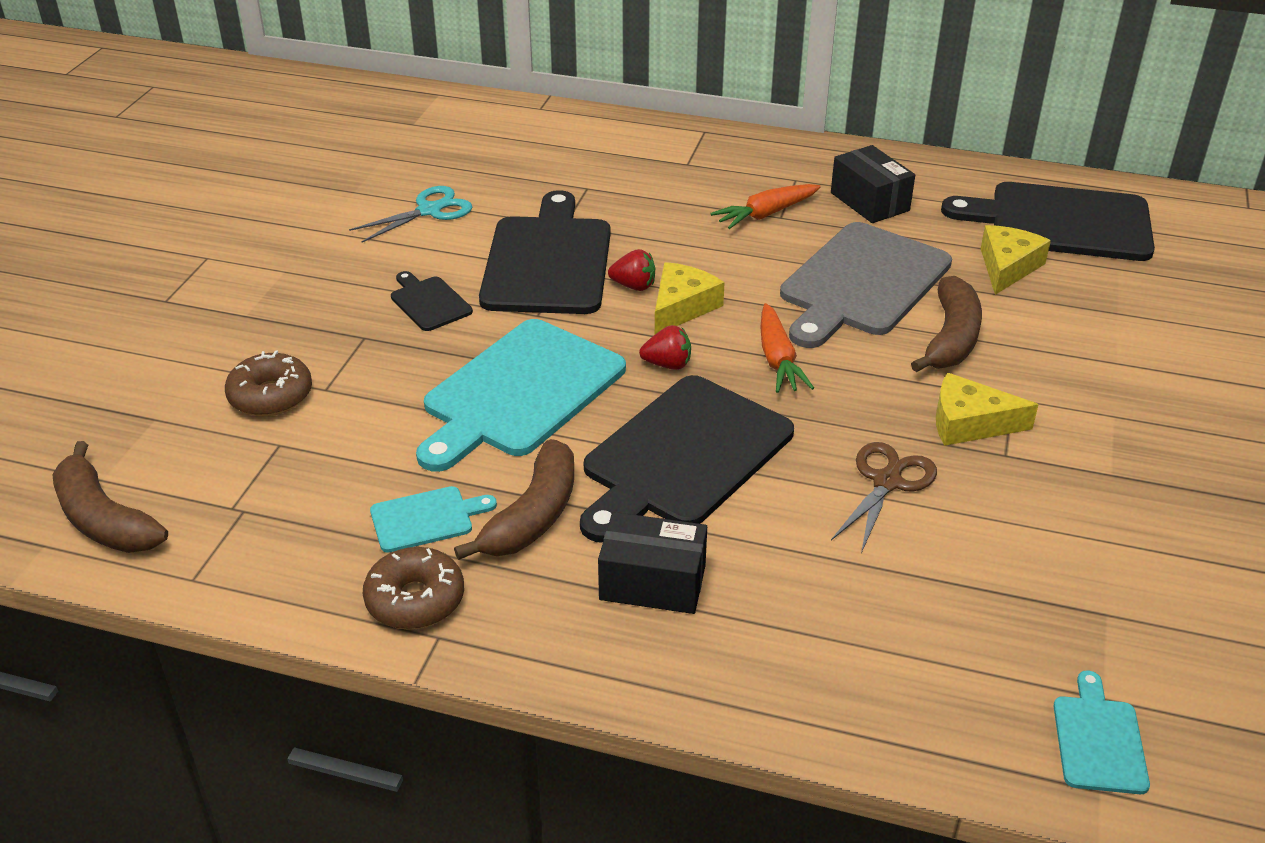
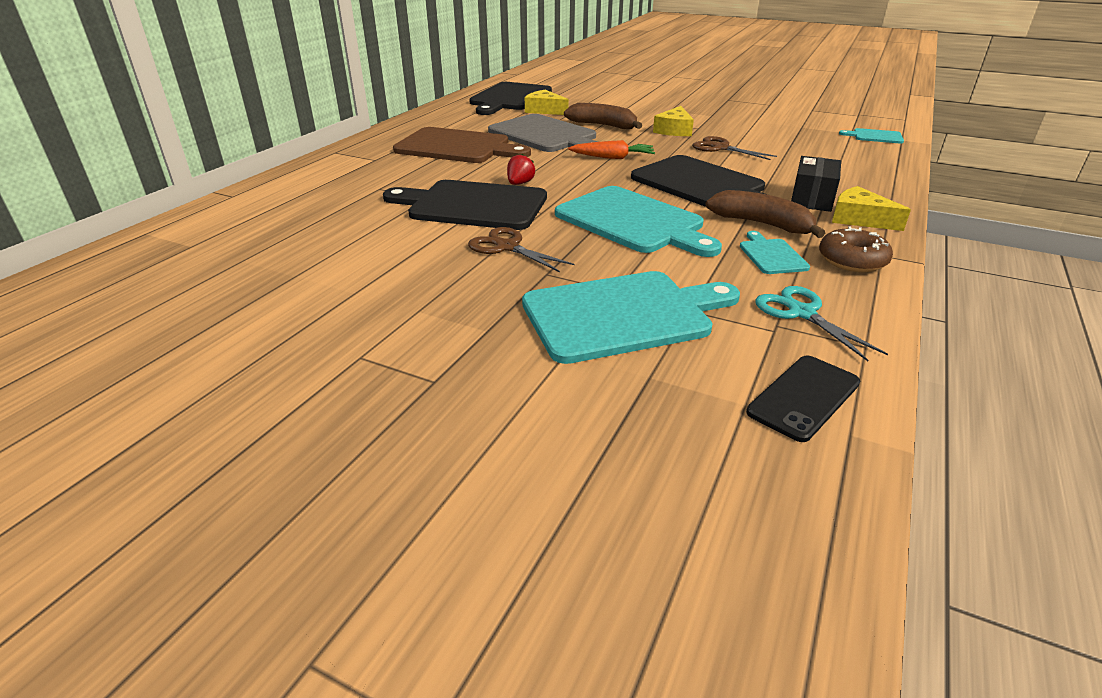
camera: 80 degrees left, 5 degrees down
(105, 519) = (804, 397): brown banana -> black phone
(271, 396) = (622, 315): brown donut -> turquoise cutting board
(429, 211) = (363, 243): turquoise scissors -> turquoise scissors (802, 313)
(429, 302) = (507, 247): black cutting board -> brown scissors
(667, 364) = (611, 181): red strawberry -> none
(682, 307) = (550, 174): yellow cheese -> yellow cheese (859, 219)
(766, 214) = (457, 147): orange carrot -> brown cutting board
(869, 201) = (461, 126): black box -> none

